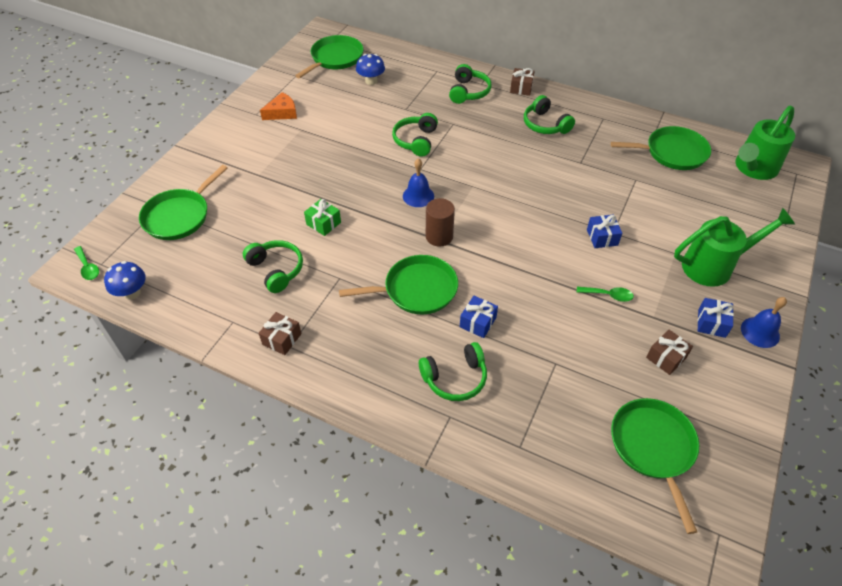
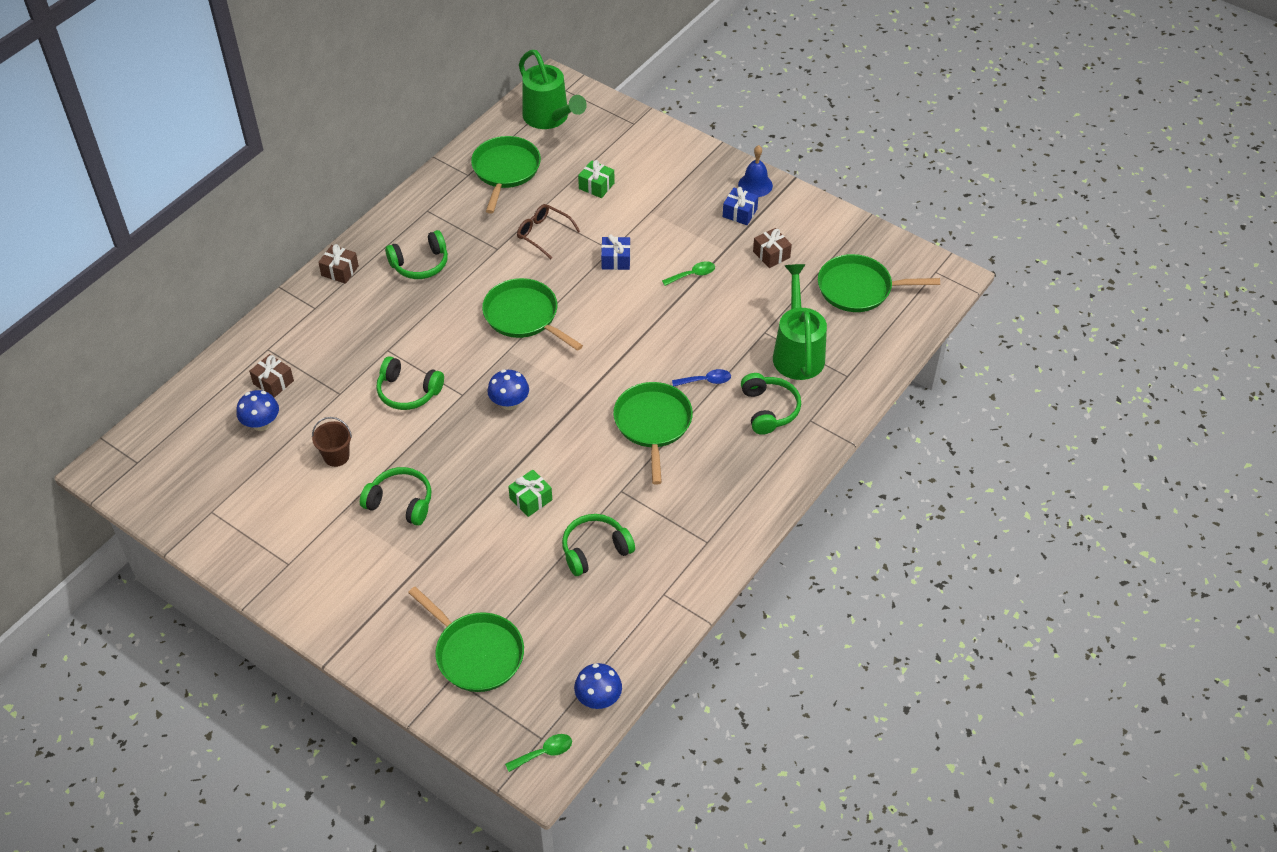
camera: 80 degrees left, 0 degrees up
(282, 113) = (296, 532): orange cheese -> none
(282, 339) = (696, 548): brown gift -> brown gift (273, 382)
(335, 58) = (187, 460): green pan -> green pan (524, 316)
(349, 118) = (336, 456): none -> brown bucket
(418, 196) = (509, 403): blue bell -> blue mushroom
(439, 236) = (580, 393): brown cylinder -> none
(468, 92) = (327, 324): green headphones -> green headphones (400, 502)
(478, 322) = (706, 381): blue gift -> blue spoon
(608, 295) = (692, 275): green spoon -> green spoon turned 45 degrees clockwise
(610, 186) = (543, 234): none -> brown glasses
(687, 211) = (596, 186): none -> green gift
(714, 266) = (673, 189): green watering can -> green watering can (797, 352)

